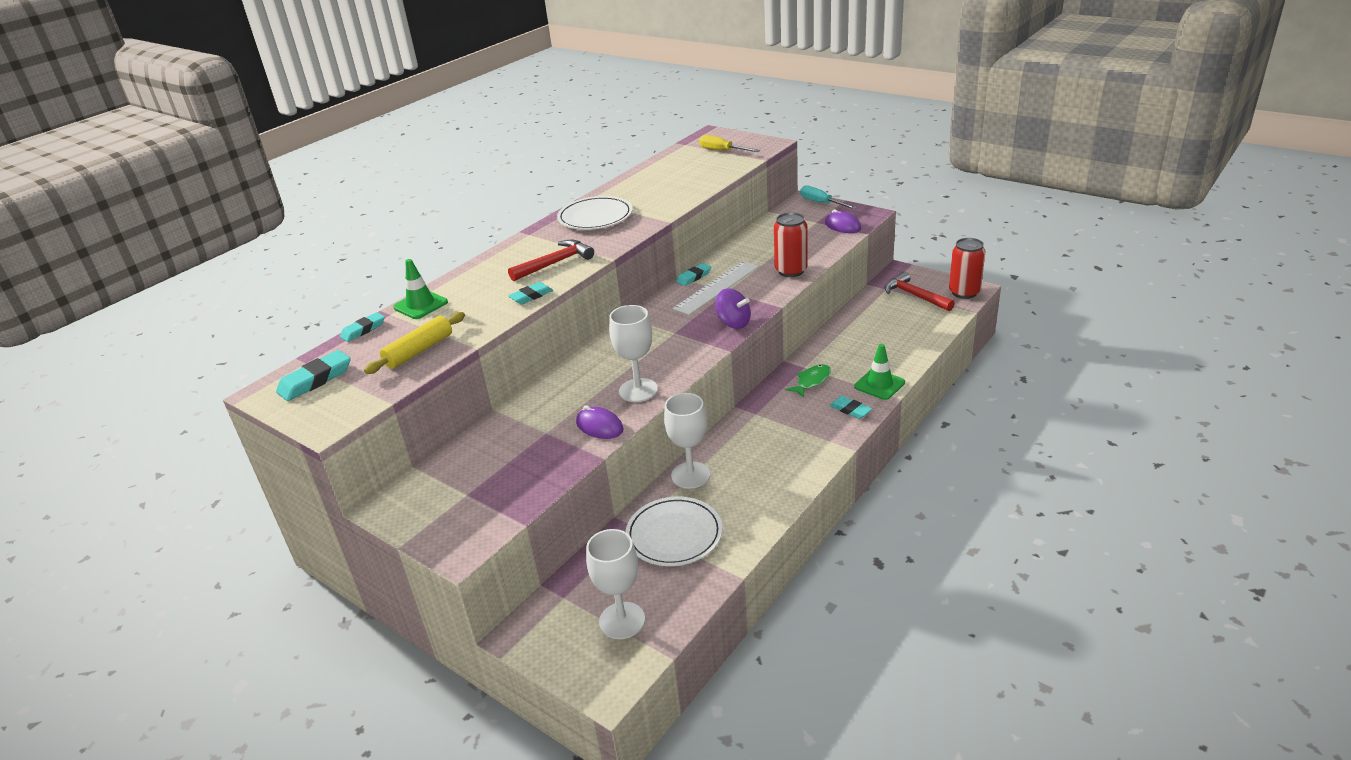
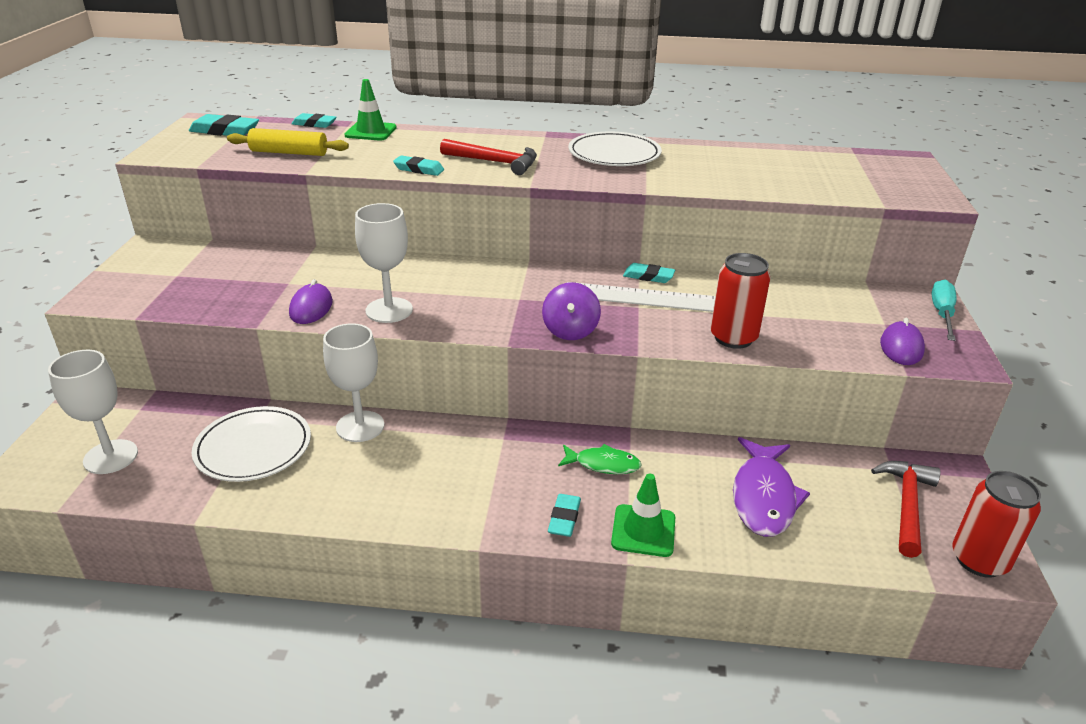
camera: 55 degrees right, 0 degrees up
(722, 151) = (869, 176): yellow screwdriver -> none
(879, 335) = (764, 497): none -> purple fish

